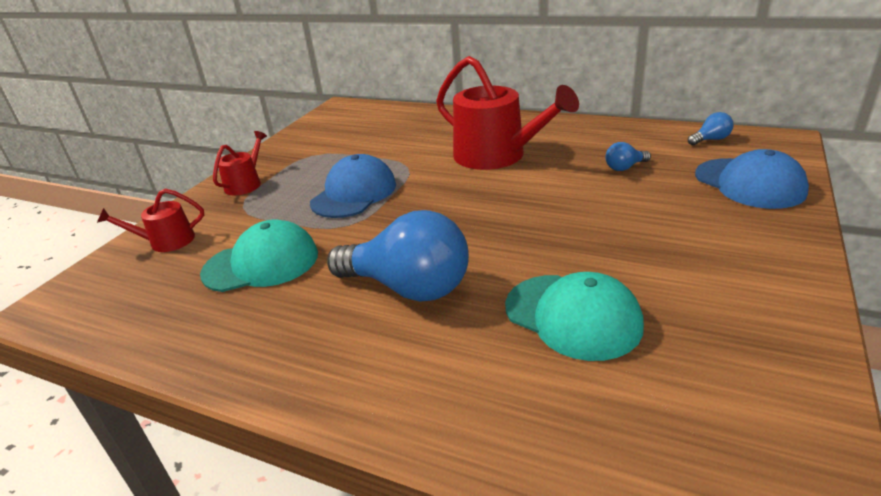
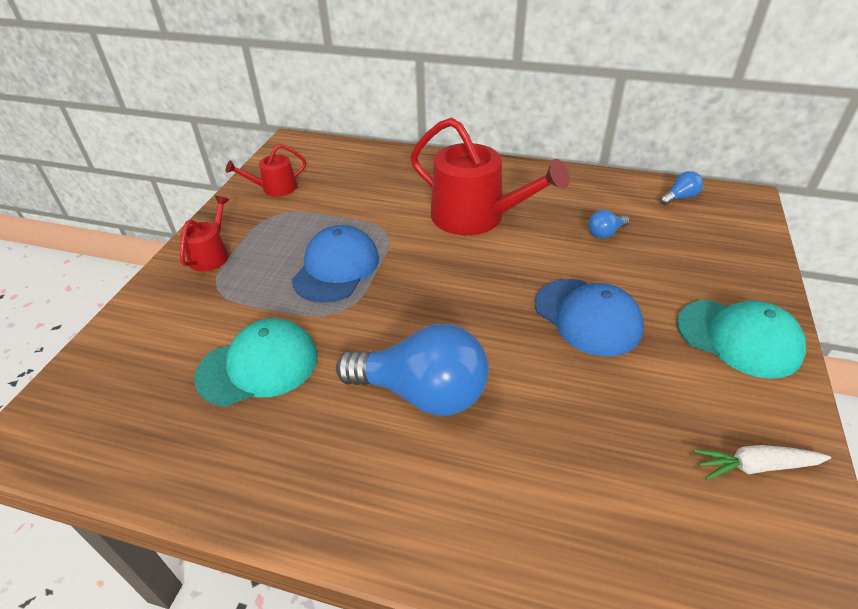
camera: 10 degrees left, 10 degrees up
(166, 241) = (141, 338): red watering can -> red watering can (275, 188)
(572, 316) = (589, 422): turquoise cap -> turquoise cap (738, 338)
(749, 183) = (723, 254): blue cap -> blue cap (587, 317)
(750, 360) = (755, 466): none -> white carrot

